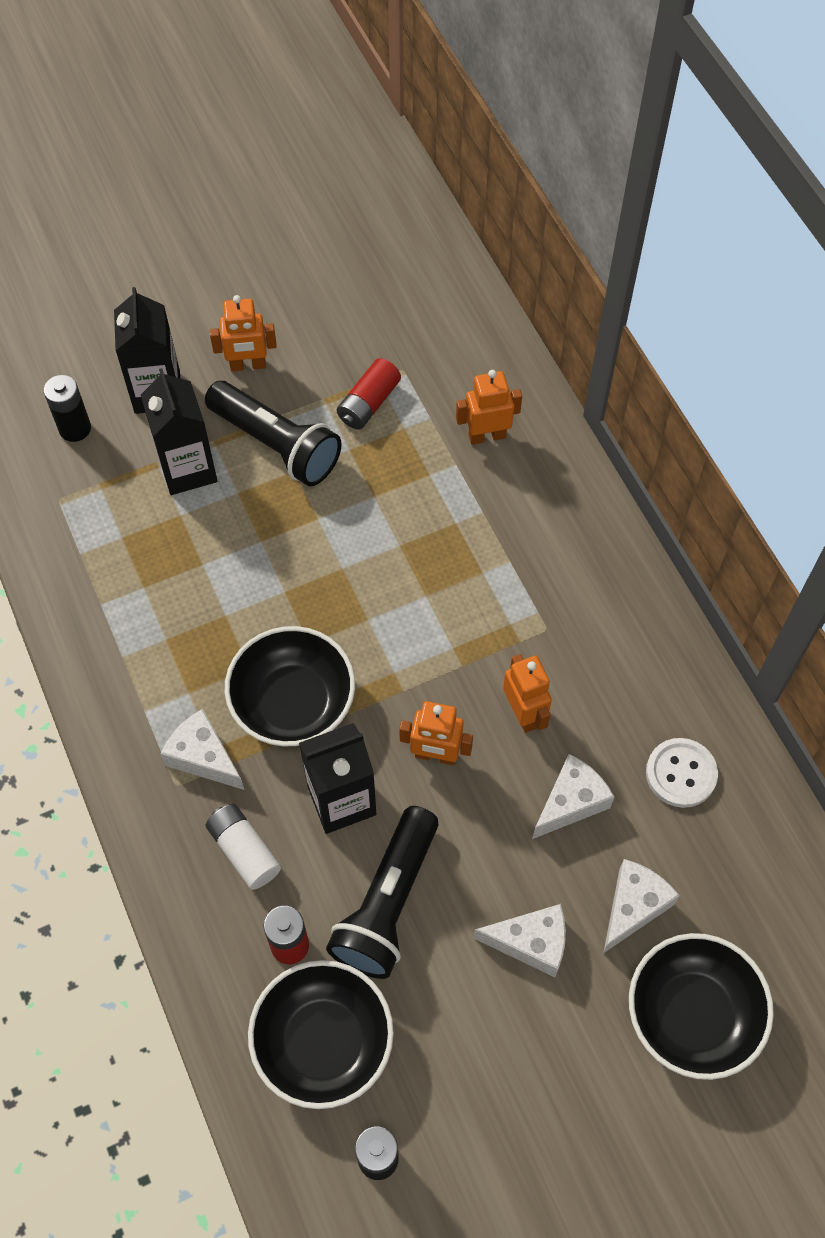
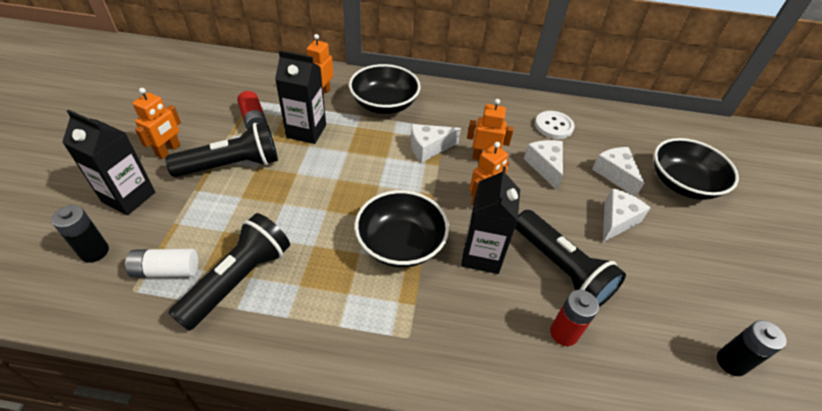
camera: 60 degrees left, 15 degrees down
(133, 579) = (239, 279): none -> black flashlight
(188, 469) = (198, 211): black carton -> black carton (306, 131)
(203, 757) = (400, 310): white cheese -> white cheese (429, 148)
(244, 851) = (483, 323): white battery -> white battery (166, 270)
(323, 1042) = (639, 350): black bowl -> black bowl (384, 104)

